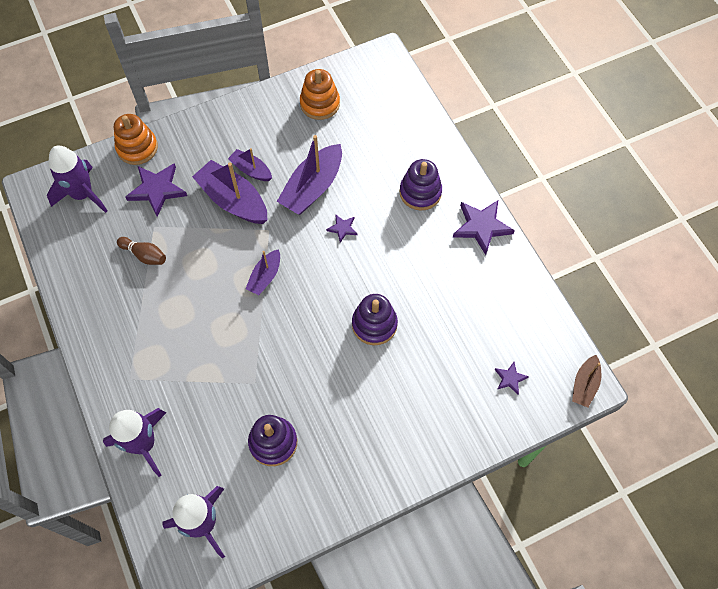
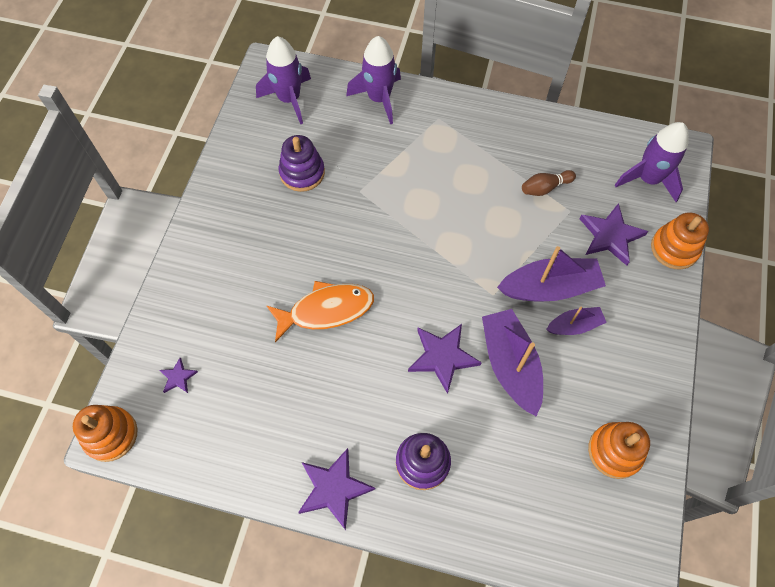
camera: 130 degrees right, 0 degrees up
(265, 277) = (447, 260): purple boat -> none
(342, 228) = (442, 357): purple star -> purple star, size x1.94
(374, 324) = (326, 310): purple stacking toy -> orange fish
(584, 385) = (111, 435): brown boat -> orange stacking toy

